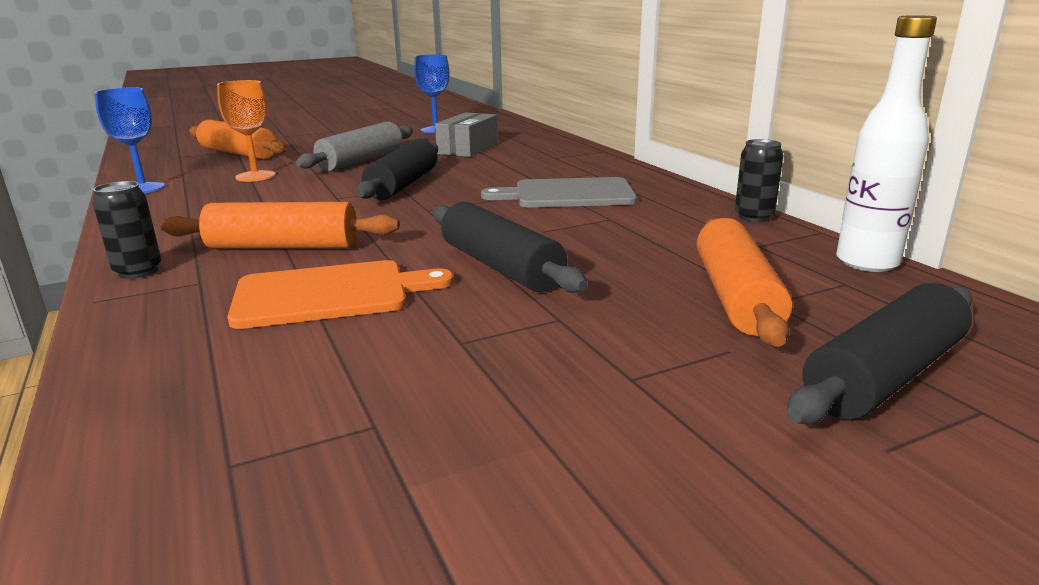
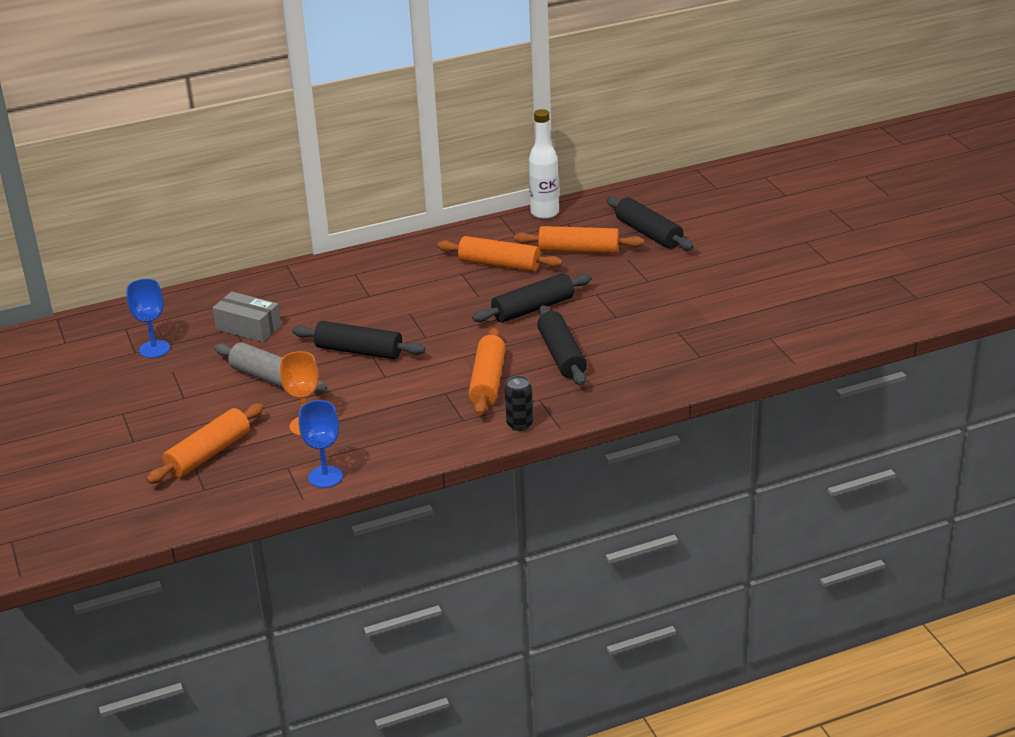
camera: 85 degrees left, 10 degrees up
(330, 294) = (561, 355): orange cutting board -> black rolling pin
(568, 194) = (406, 285): grey cutting board -> none
(647, 238) = (499, 264): none -> orange rolling pin
(754, 217) = (470, 229): black can -> none

